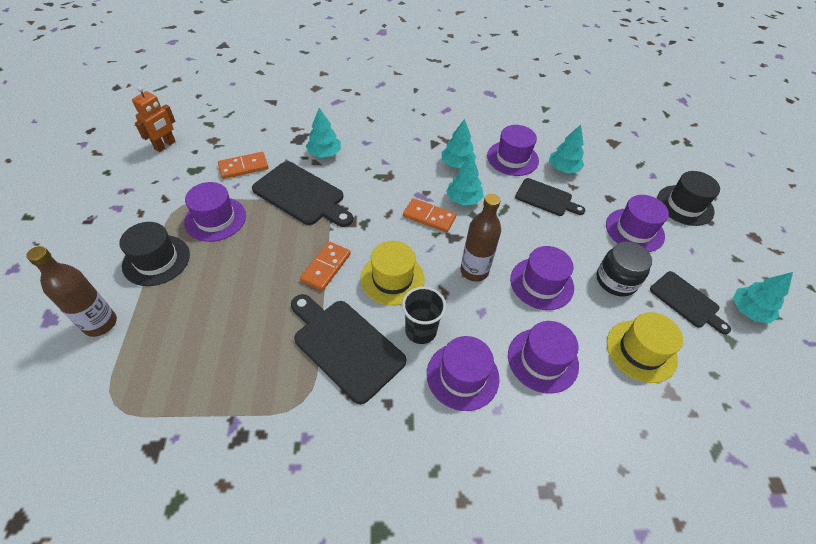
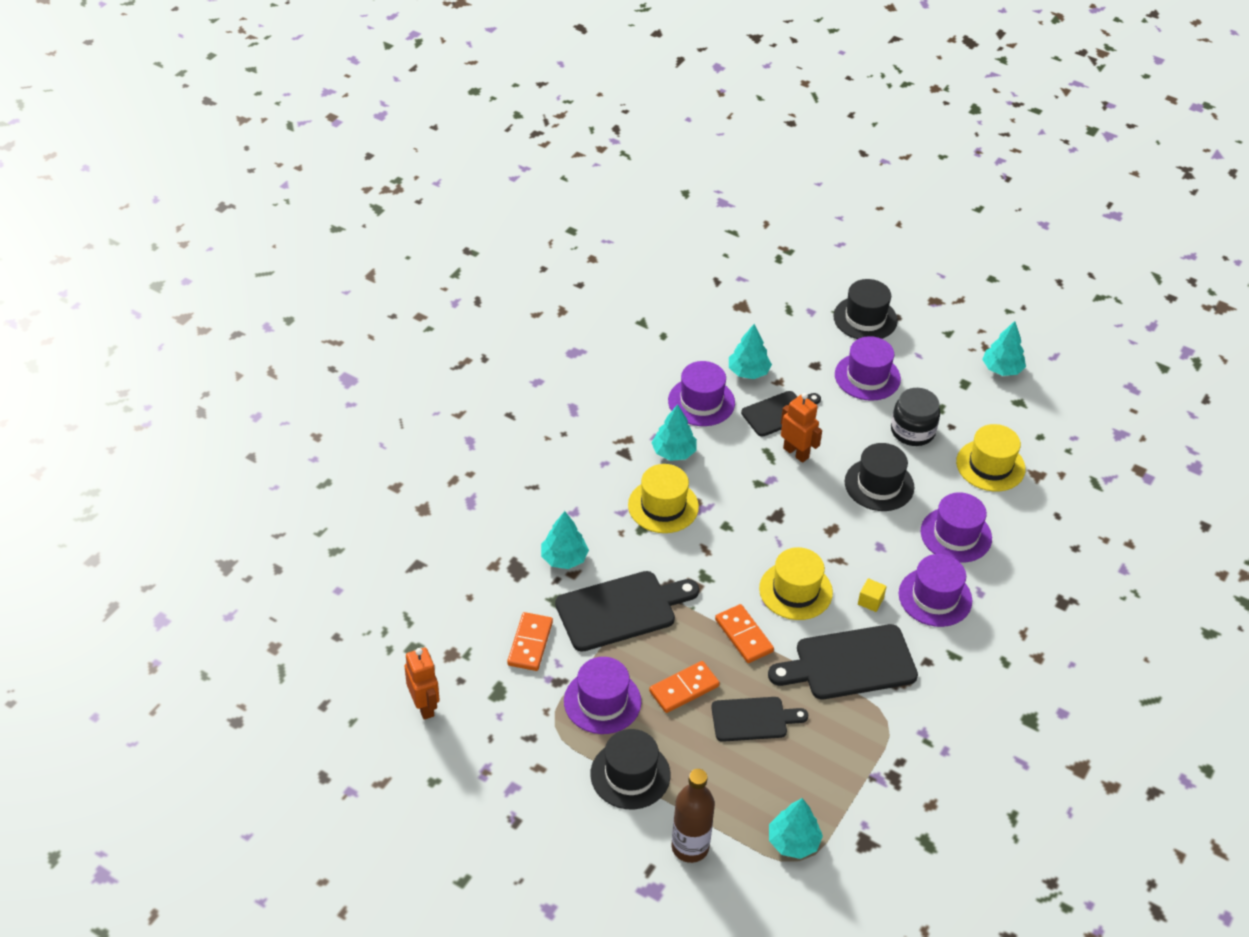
camera: 55 degrees left, 5 degrees down
(407, 178) = (663, 506): none -> yellow hat
(420, 331) = (870, 601): black cup -> yellow cube
(429, 217) = (735, 519): orange domino -> orange domino (684, 689)
(463, 199) = (731, 478): turquoise tree -> turquoise tree (793, 842)
(474, 271) = (830, 524): brown bottle -> none
(521, 222) = (796, 453): none -> orange robot
(541, 283) = (879, 485): purple hat -> black hat
(686, 301) = (966, 401): black cutting board -> black cutting board (753, 719)

